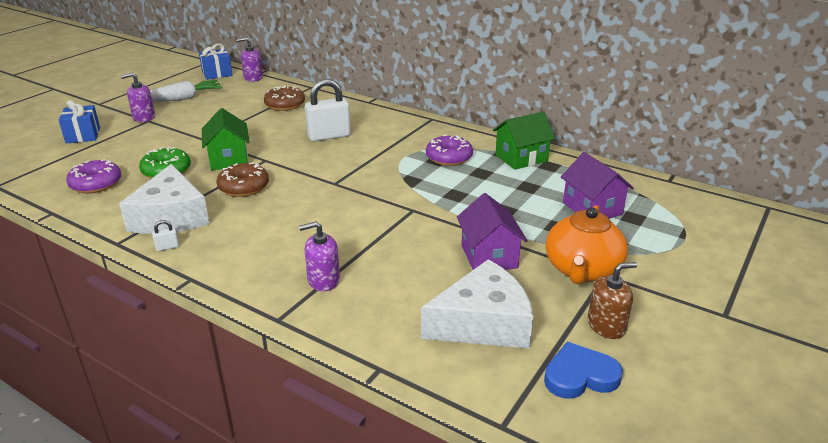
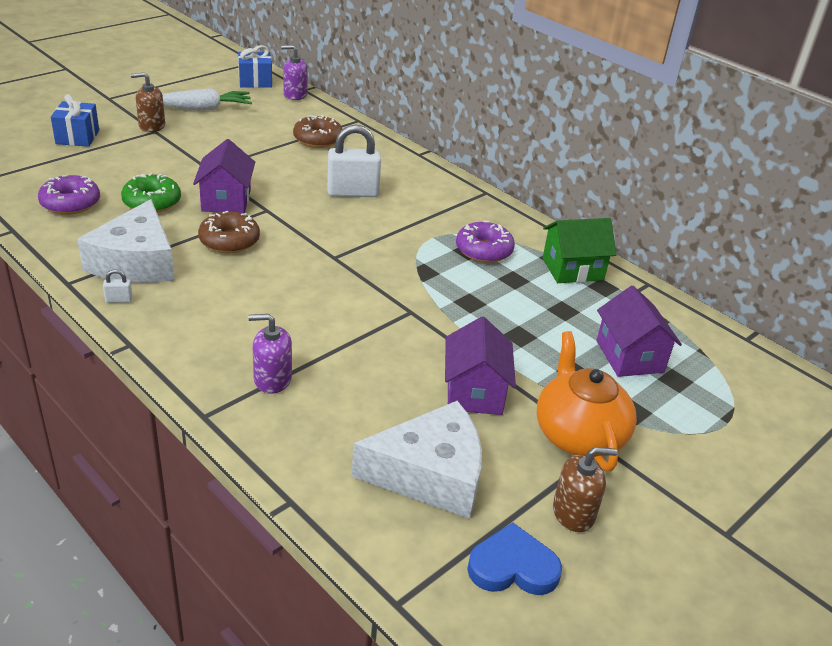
camera: 10 degrees right, 5 degrees up
(144, 117) = (152, 126): purple soap dispenser -> brown soap dispenser
(229, 159) = (226, 200): green house -> purple house
(582, 270) = (578, 435): orange teapot -> orange teapot turned 135 degrees clockwise

